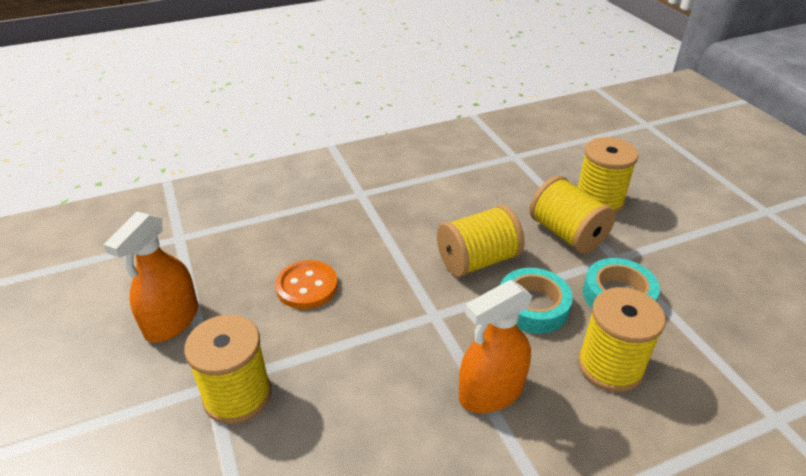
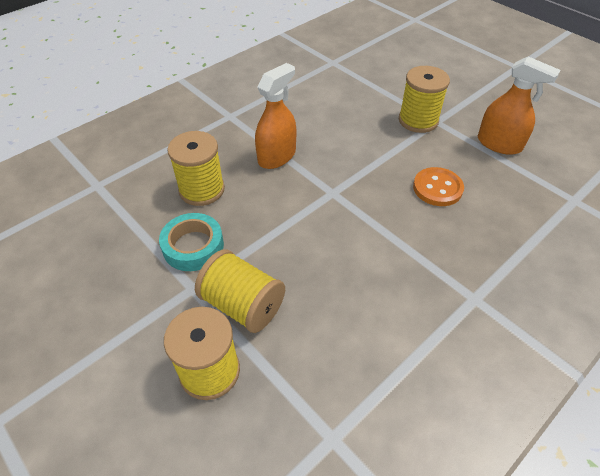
camera: 160 degrees right, 10 degrees up
(172, 321) = (499, 144): orange spray bottle -> orange spray bottle turned 120 degrees clockwise
(478, 261) = (319, 248): yellow spool -> none
(533, 306) = (262, 218): turquoise tape -> none

